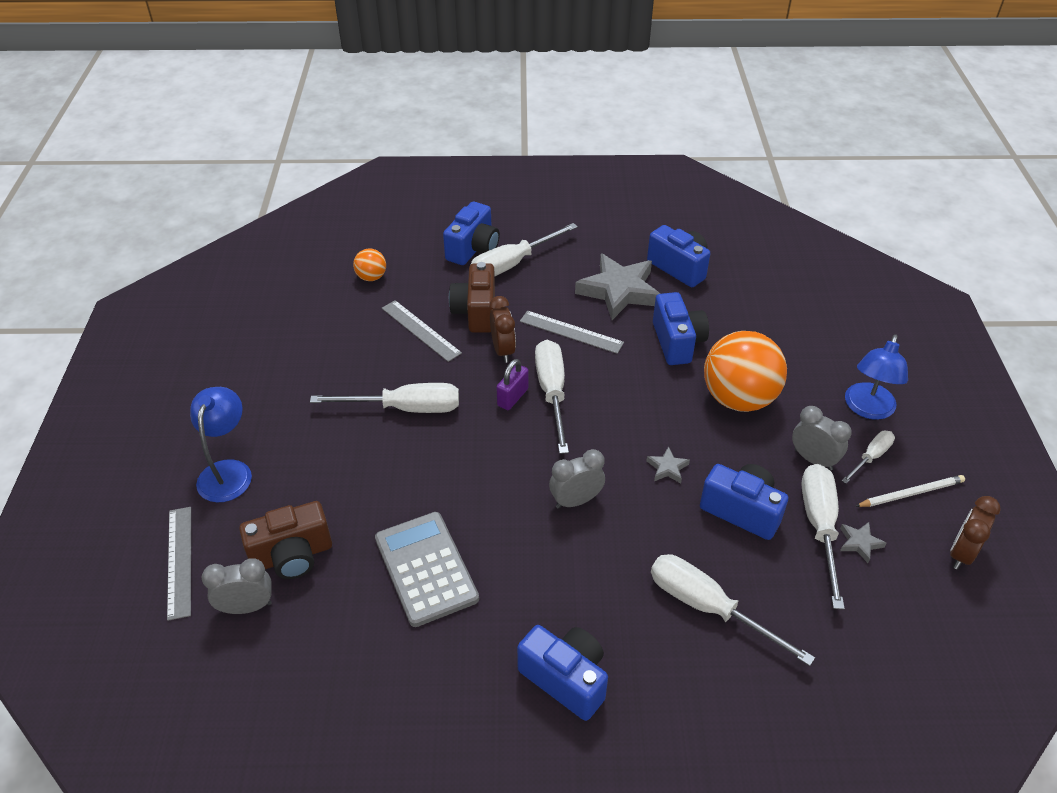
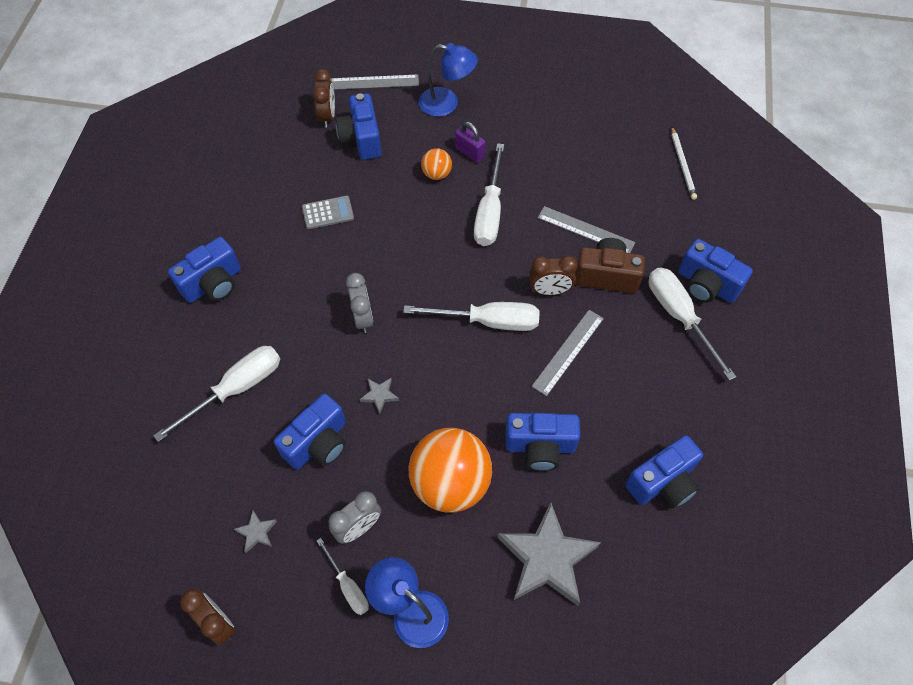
camera: 100 degrees right, 15 degrees up
(247, 607) = (327, 116): grey clock -> brown clock
(292, 555) = (361, 139): brown camera -> blue camera
(371, 277) = (665, 198): orange ball -> orange ball (436, 174)
(420, 330) = (585, 230): grey ruler -> grey ruler turned 60 degrees clockwise
(426, 568) = (328, 213): grey calculator -> grey calculator, size x0.57
(513, 397) = (488, 290): purple padlock -> purple padlock (469, 152)
(619, 291) = (627, 409): grey star -> grey star (547, 559)
(819, 527) = (283, 504): white screwdriver -> none
(911, 493) = (295, 607): white pencil -> white pencil (682, 165)

